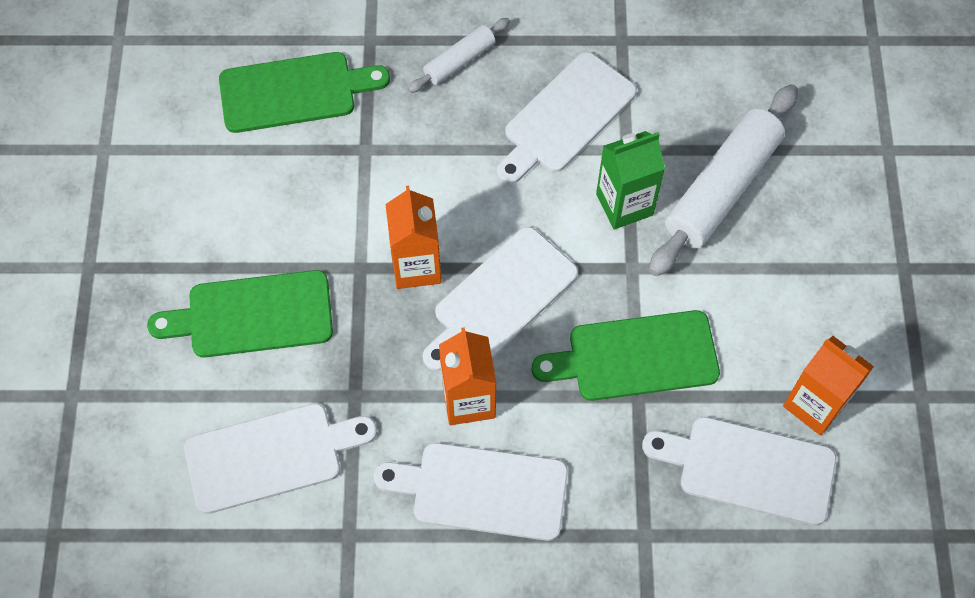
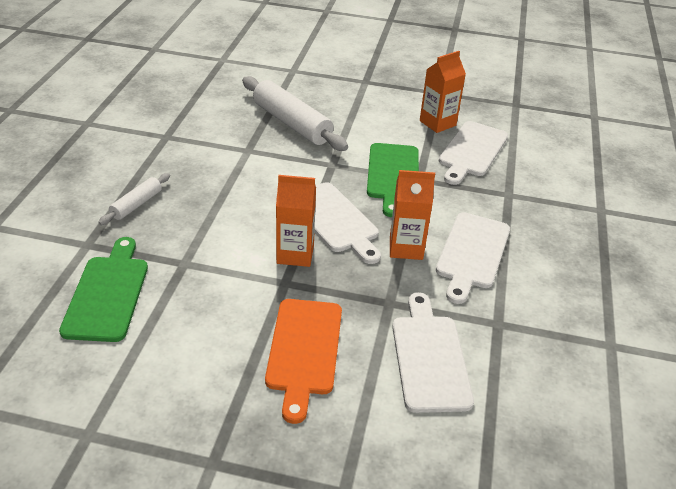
camera: 80 degrees left, 25 degrees down
(252, 315) = (304, 351): green cutting board -> orange cutting board
(459, 61) = (136, 204): white rolling pin -> white rolling pin turned 60 degrees clockwise
(565, 117) = (211, 168): white cutting board -> none
(624, 204) = (286, 159): green carton -> none

